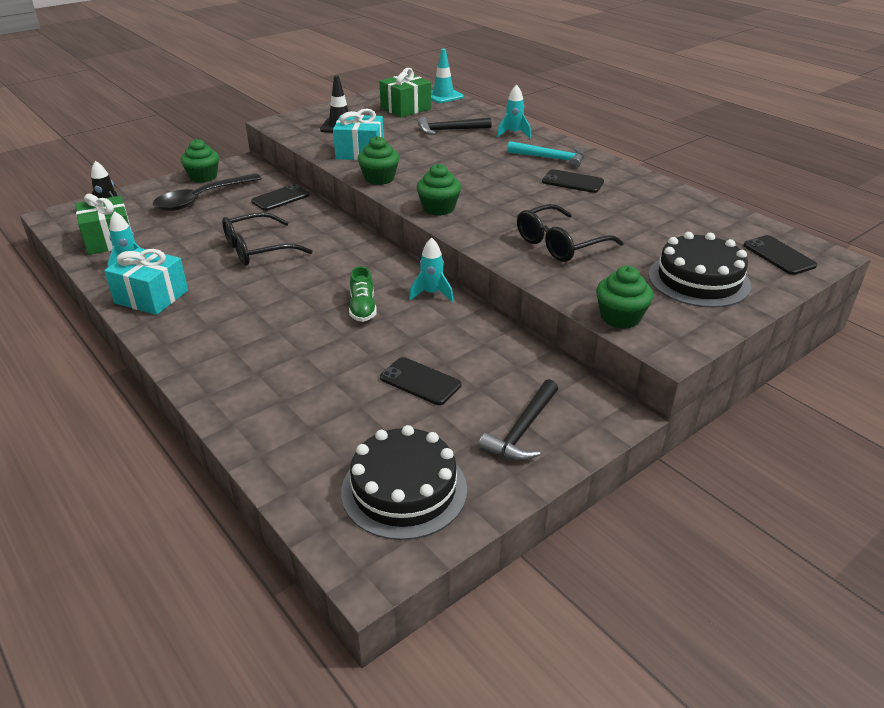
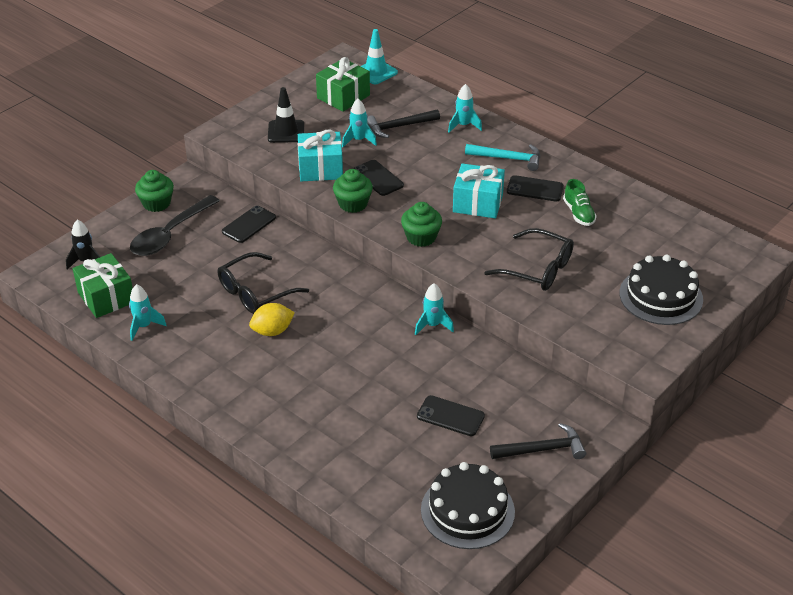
camera: 10 degrees left, 5 degrees up
(151, 297) = (183, 359): turquoise gift -> turquoise gift (478, 203)
(257, 282) = (272, 331): none -> yellow lemon
(362, 308) = (377, 348): green shoe -> green shoe (578, 213)
(406, 136) = (359, 140): none -> turquoise rocket
(523, 430) = (542, 449): black hammer -> black hammer turned 120 degrees counterclockwise
(559, 244) = (539, 269): black glasses -> black glasses turned 105 degrees counterclockwise
(620, 317) = (603, 343): green cupcake -> none
(779, 255) = (723, 261): black phone -> black phone (378, 178)

